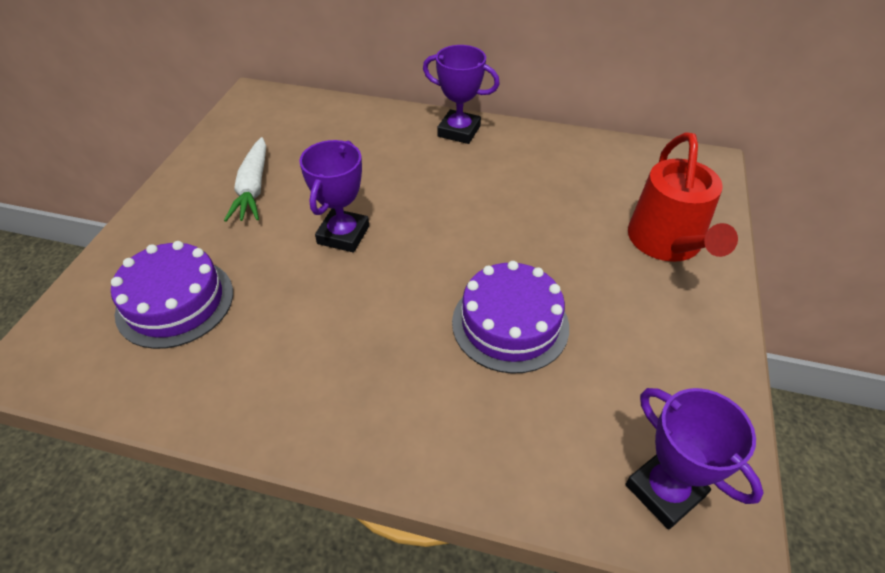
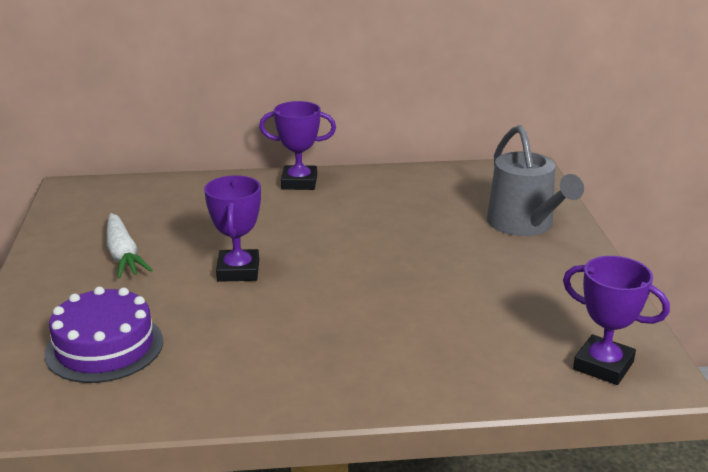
camera: 20 degrees left, 20 degrees down
(510, 324) = (427, 298): purple cake -> none
(667, 243) = (524, 224): red watering can -> grey watering can

